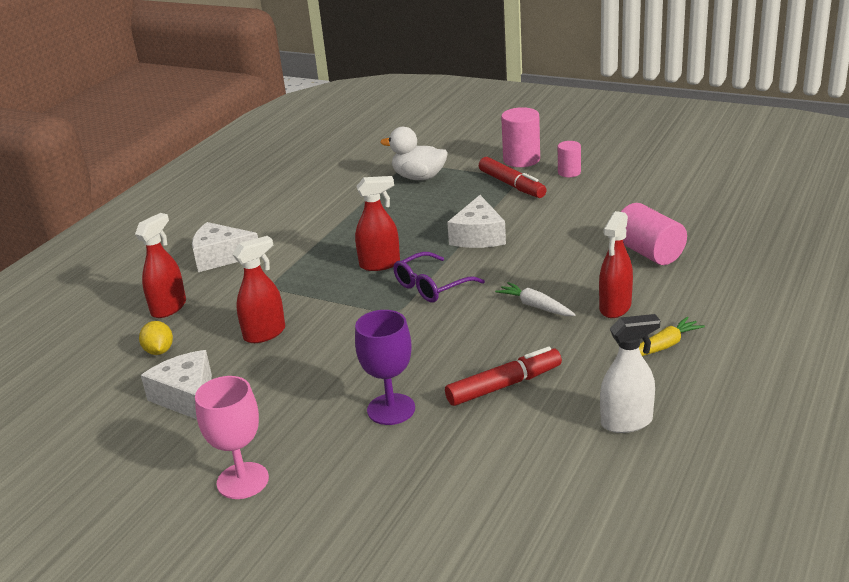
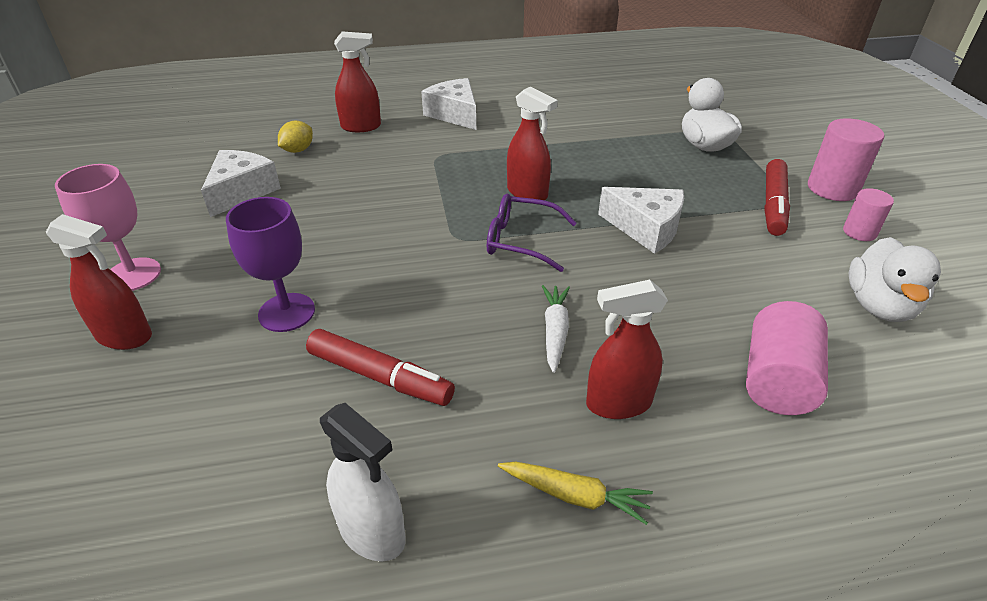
camera: 50 degrees right, 10 degrees up
(265, 333) = (360, 185): red spray bottle -> red spray bottle (124, 336)
(478, 236) = (646, 228): white cheese -> white cheese turned 120 degrees counterclockwise
(630, 198) = (879, 306): none -> white duck

